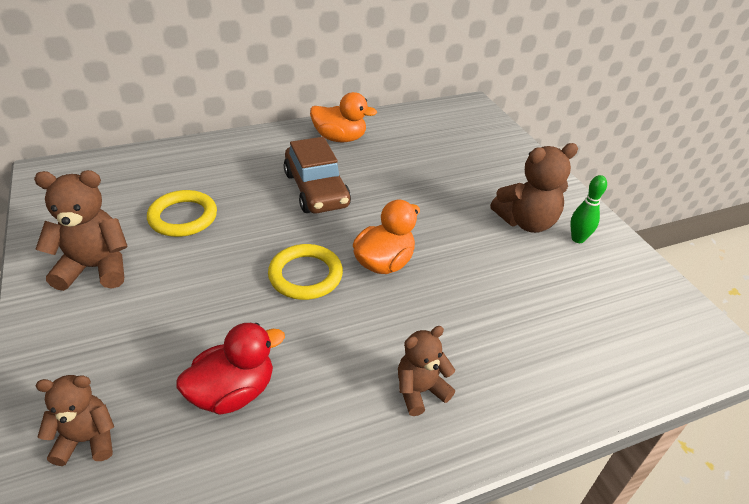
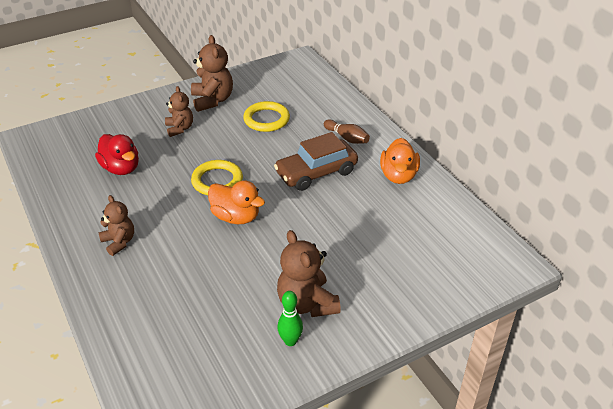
camera: 85 degrees right, 0 degrees up
(87, 440) = (95, 130): brown teddy bear -> brown teddy bear (179, 128)
(259, 159) = (347, 138): none -> brown bowling pin

